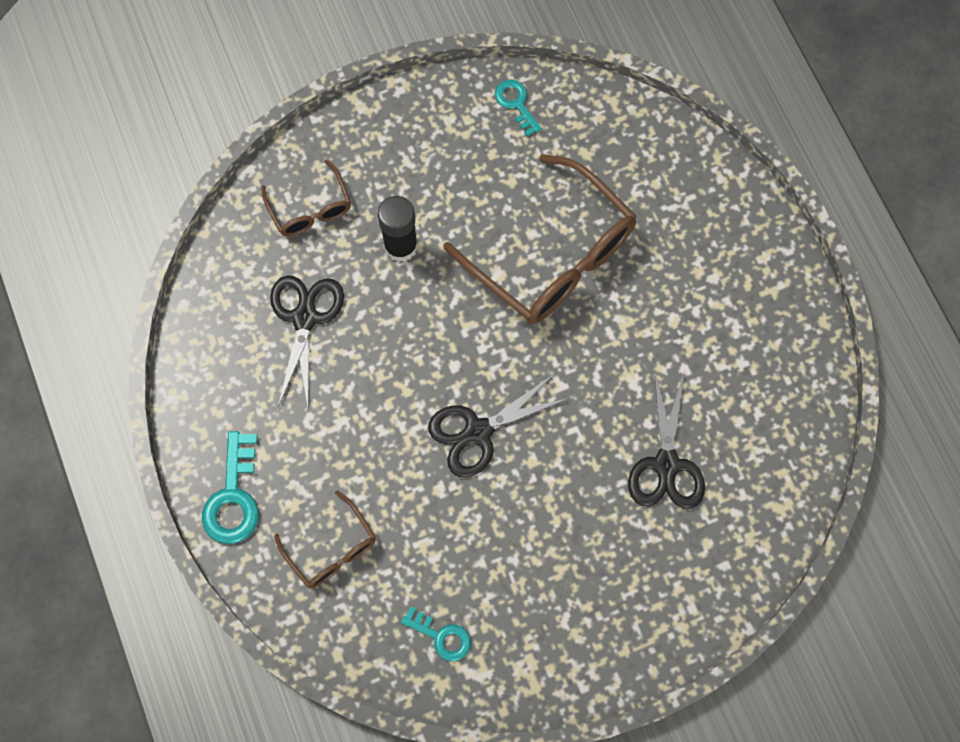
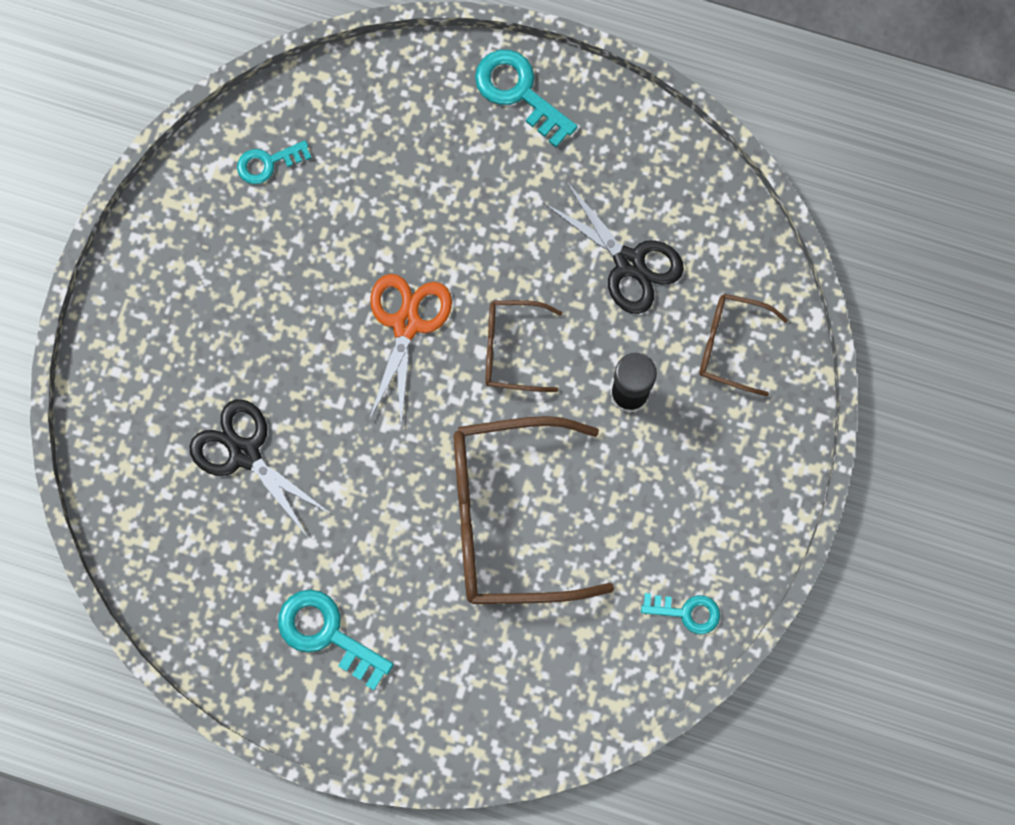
camera: 130 degrees right, 5 degrees up
(332, 549) = (409, 134): brown glasses -> brown glasses (511, 349)
(478, 432) = (406, 324): black scissors -> orange scissors
(733, 307) = (327, 634): none -> turquoise key

